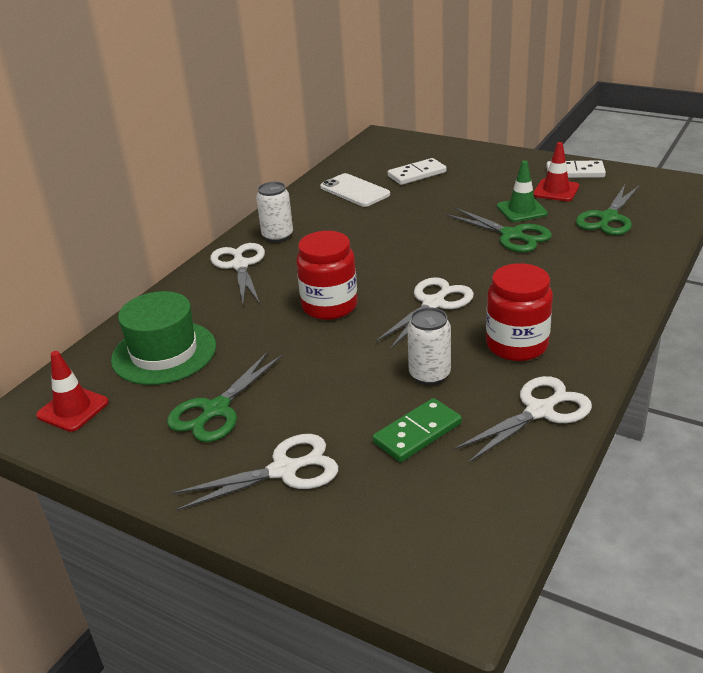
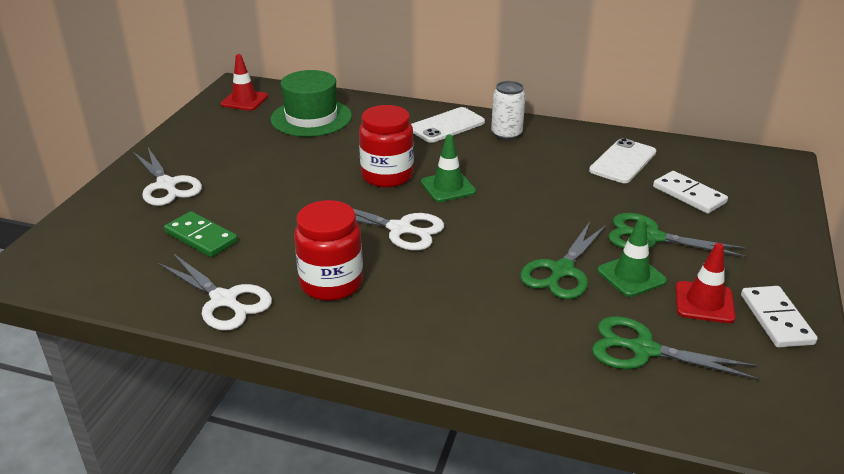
camera: 75 degrees right, 0 degrees up
(216, 410) = (239, 149): green scissors -> green scissors (651, 237)
(240, 265) = (447, 125): white scissors -> white phone
(366, 274) = (448, 187): none -> green traffic cone
(429, 375) = (282, 236): white can -> none

